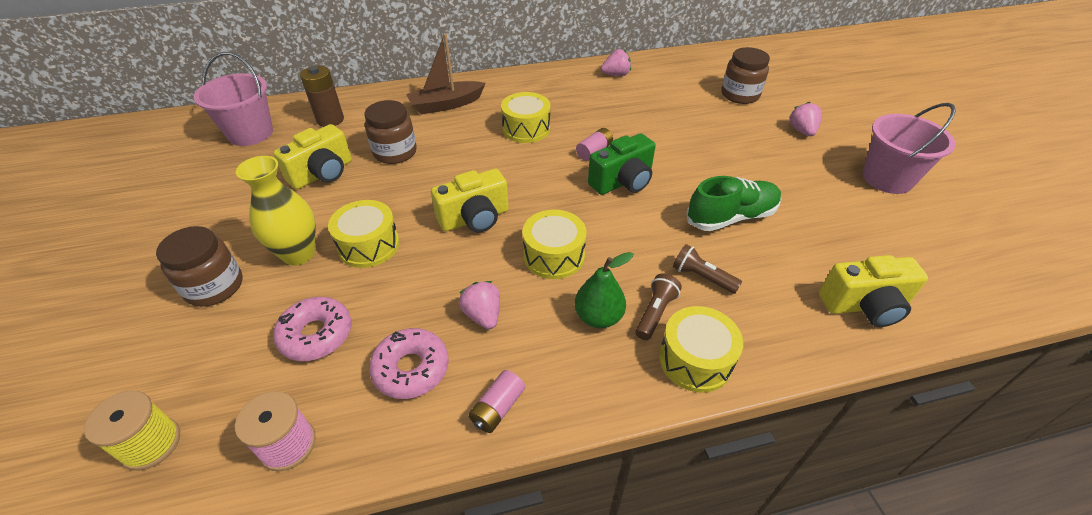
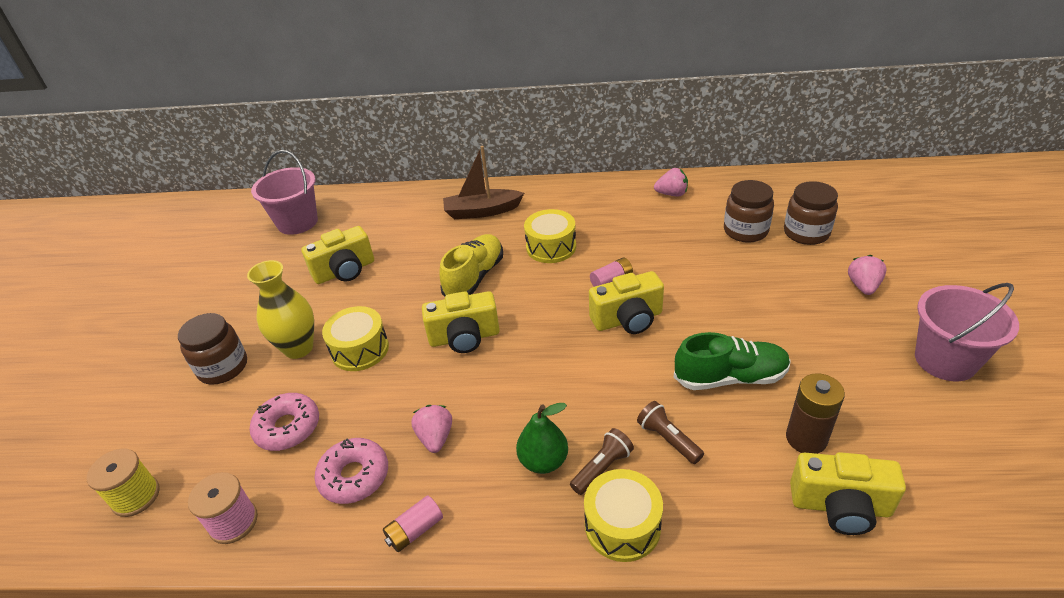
camera: 20 degrees right, 5 degrees down
(330, 120) = (370, 216): brown battery -> brown battery (806, 438)
(395, 152) = (416, 257): brown jar -> brown jar (745, 231)
(462, 163) = (474, 277): none -> yellow shoe
(554, 256) = (525, 389): yellow drum -> none
(622, 181) = (628, 319): green camera -> yellow camera

